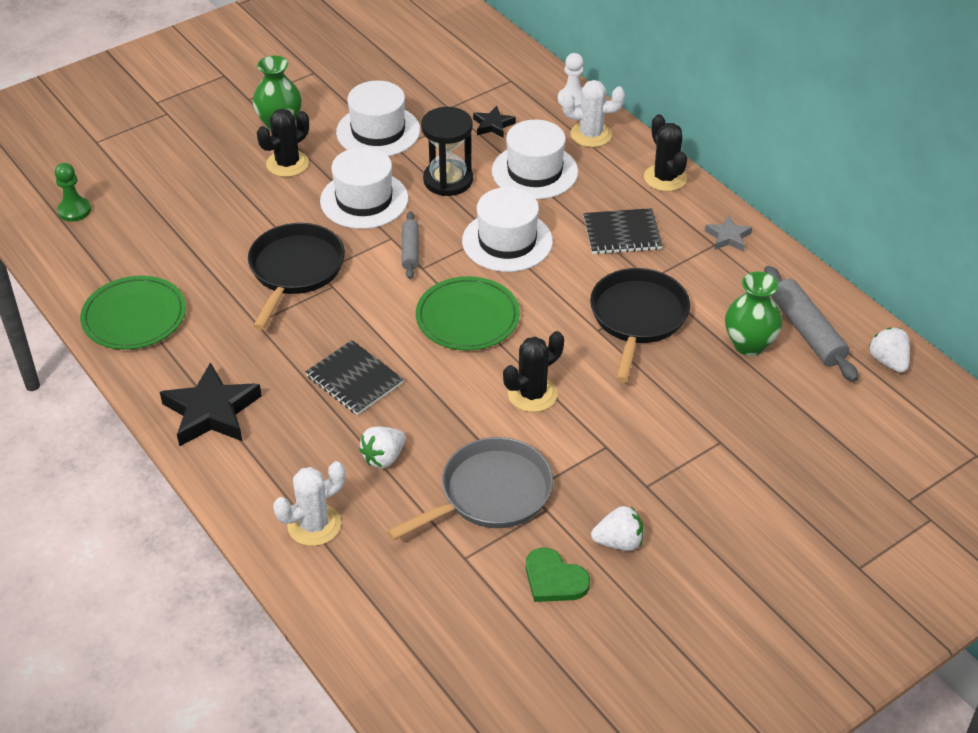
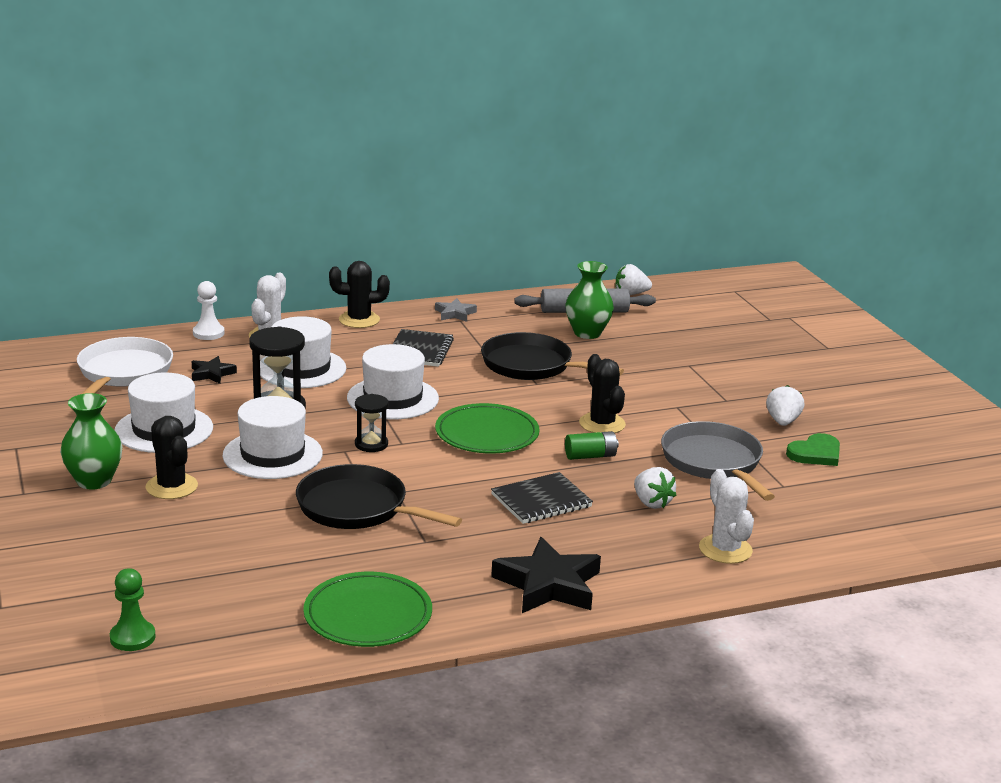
camera: 75 degrees left, 20 degrees down
(410, 250) = (371, 444): grey rolling pin -> black hourglass
(458, 398) = (590, 456): none -> green battery
(466, 80) = (123, 372): none -> white pan

